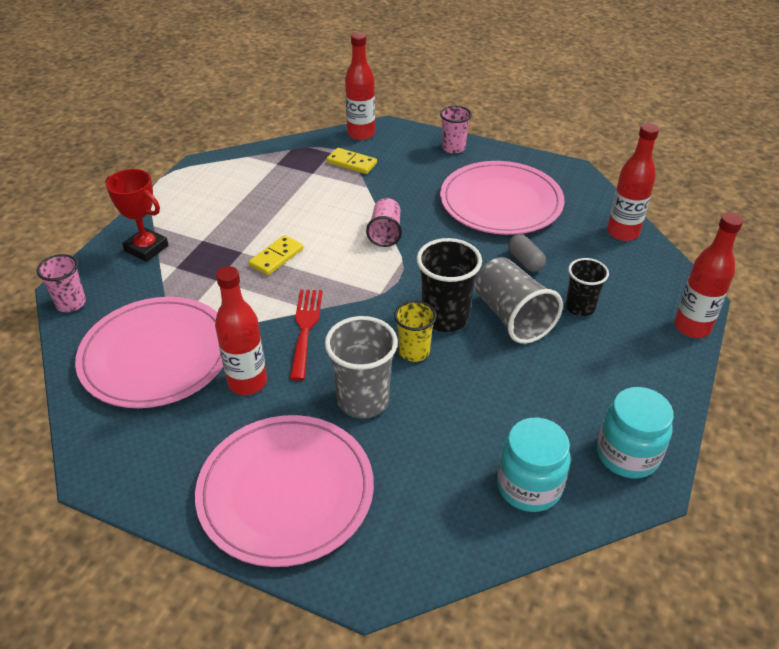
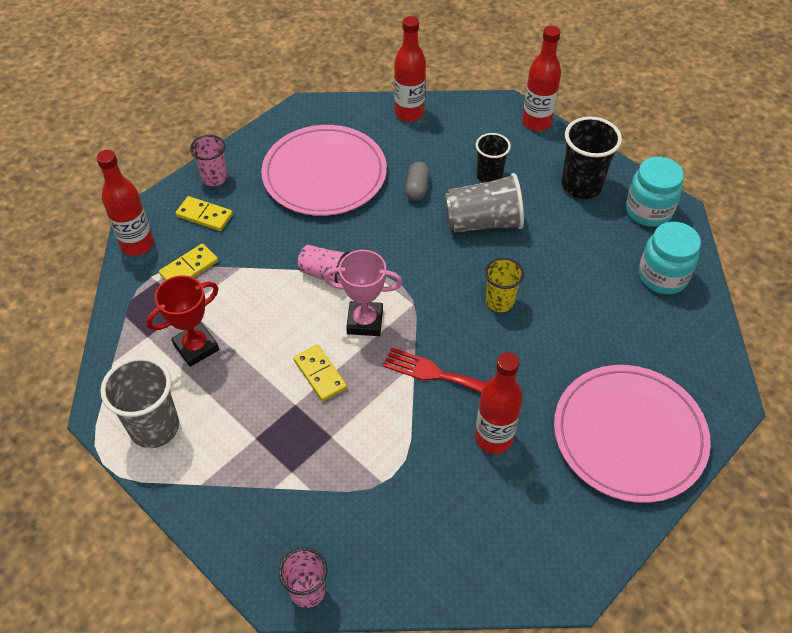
camera: 70 degrees left, 10 degrees up
(146, 248) = (242, 497): red trophy -> red trophy (196, 347)
(156, 355) = (428, 512): pink plate -> none
(344, 268) = (365, 322): none -> pink trophy
(363, 400) = (545, 354): grey cup -> grey cup (154, 427)
(410, 155) = (204, 215): none -> yellow domino
(445, 318) = (466, 267): black cup -> black cup (581, 185)
(525, 261) = (417, 188): grey capsule -> grey capsule turned 75 degrees counterclockwise

